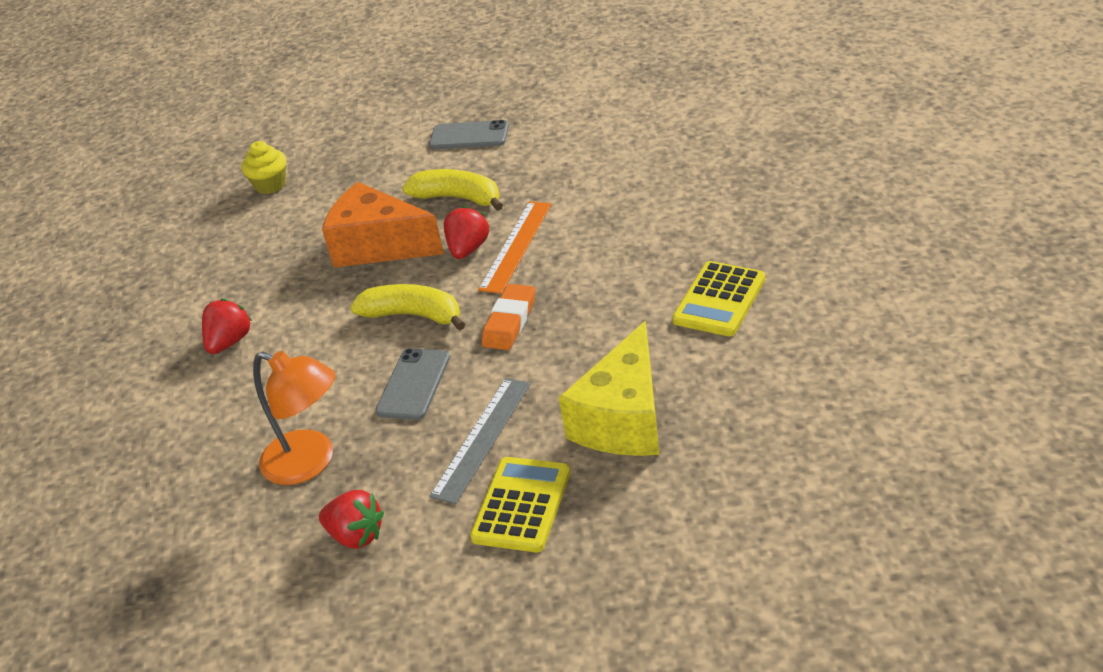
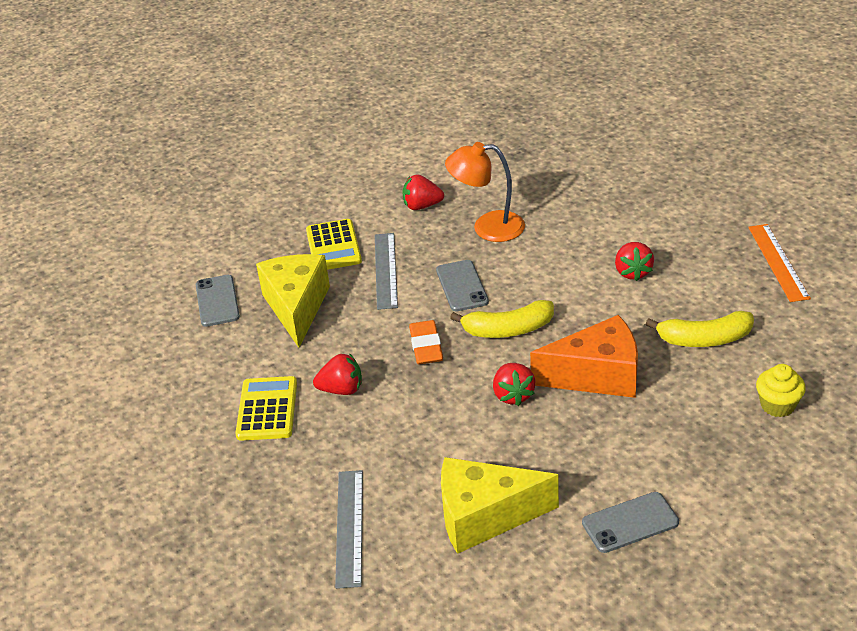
camera: 150 degrees right, 0 degrees up
(458, 198) = (569, 443): yellow banana -> yellow banana (704, 339)
(516, 246) = (472, 409): orange ruler -> orange ruler (778, 262)
(574, 163) = (484, 517): none -> yellow cheese
(629, 299) = (341, 389): none -> red strawberry
(691, 180) = (349, 527): none -> grey ruler
(725, 464) = (217, 301): none -> grey phone

